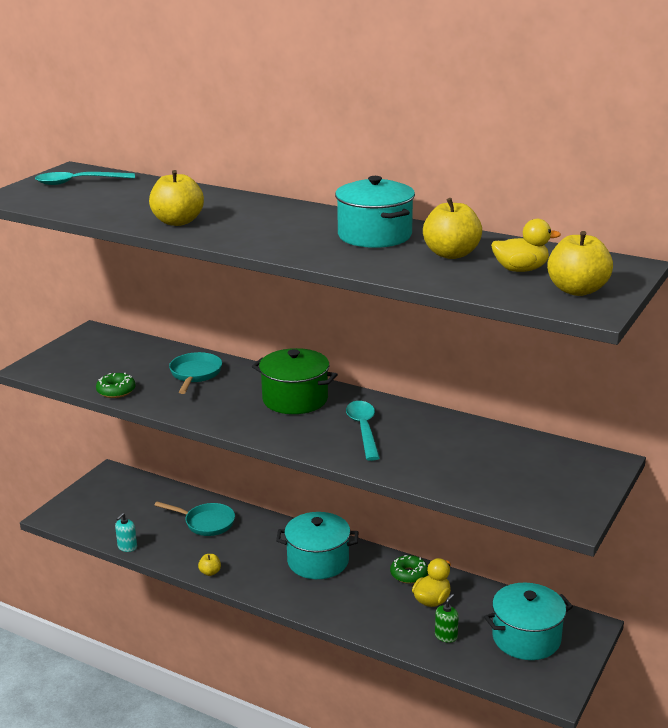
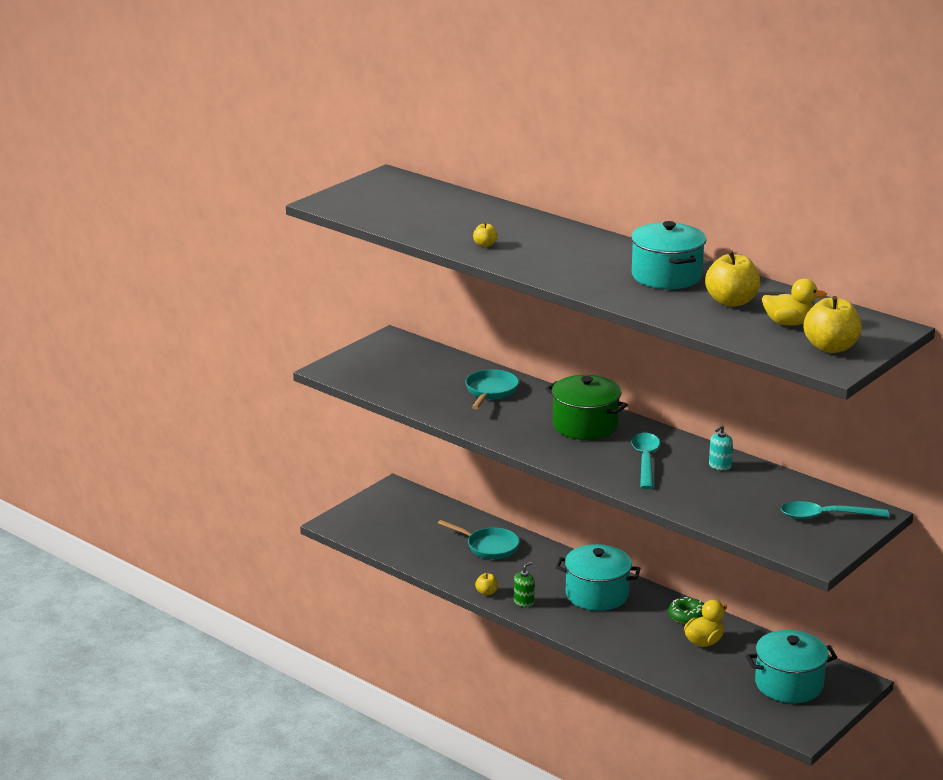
camera: 10 degrees right, 0 degrees up
(78, 182) = (394, 191): turquoise spoon -> turquoise spoon (826, 516)
(116, 391) = (411, 400): green donut -> none
(127, 547) = (406, 560): turquoise soap dispenser -> turquoise soap dispenser (719, 466)
(178, 222) = (485, 245): yellow apple -> yellow apple, size x0.48
(446, 636) = (709, 673): green soap dispenser -> green soap dispenser (524, 602)

